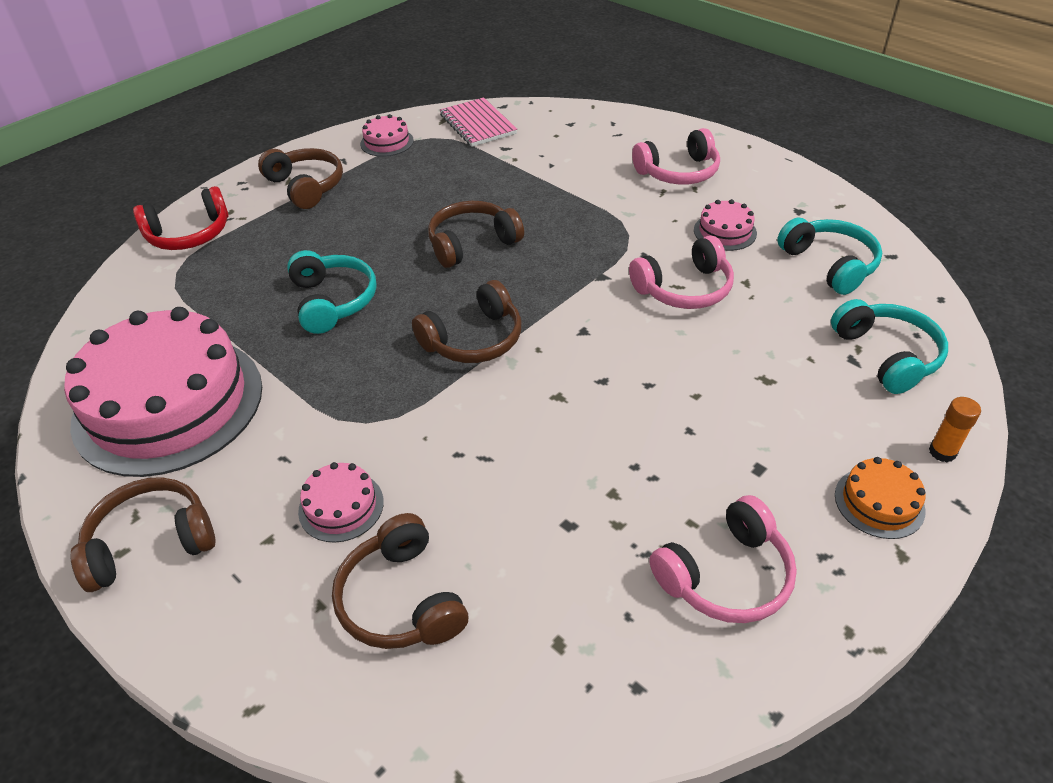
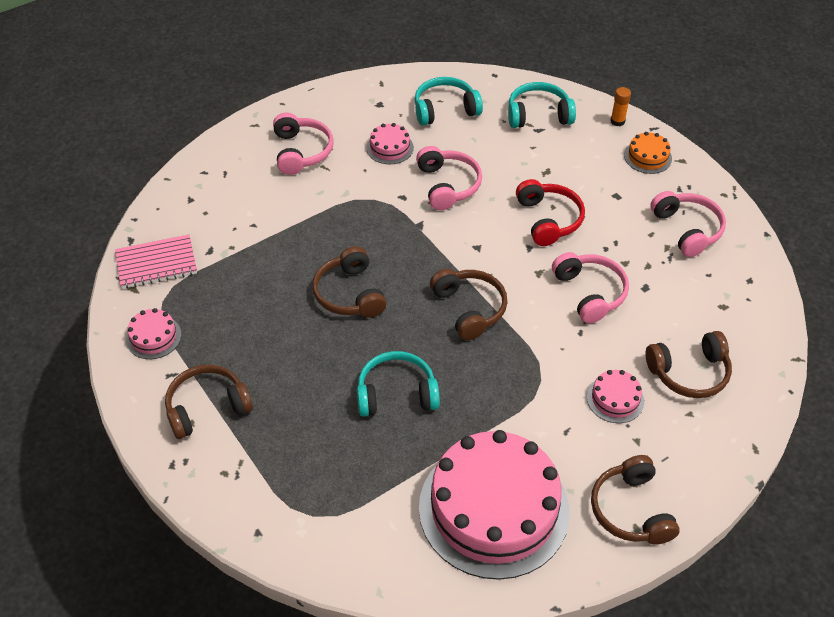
camera: 80 degrees left, 5 degrees up
(189, 234) = (252, 507): red headphones -> red headphones (548, 219)
(536, 457) = (590, 293): none -> pink headphones

